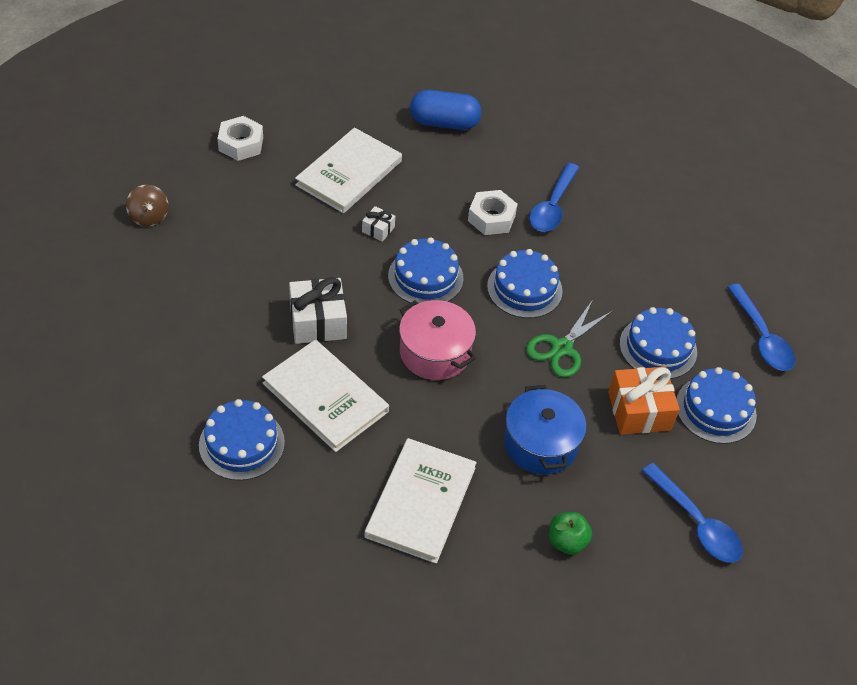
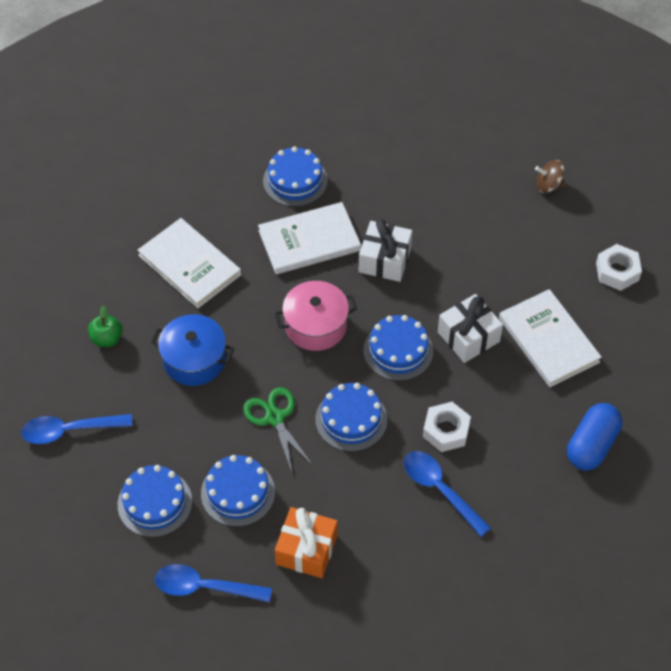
camera: 120 degrees right, 5 degrees up
(378, 229) = (468, 337): white gift -> white gift, size x1.98
(639, 411) = (185, 444): orange gift -> orange gift (306, 550)

